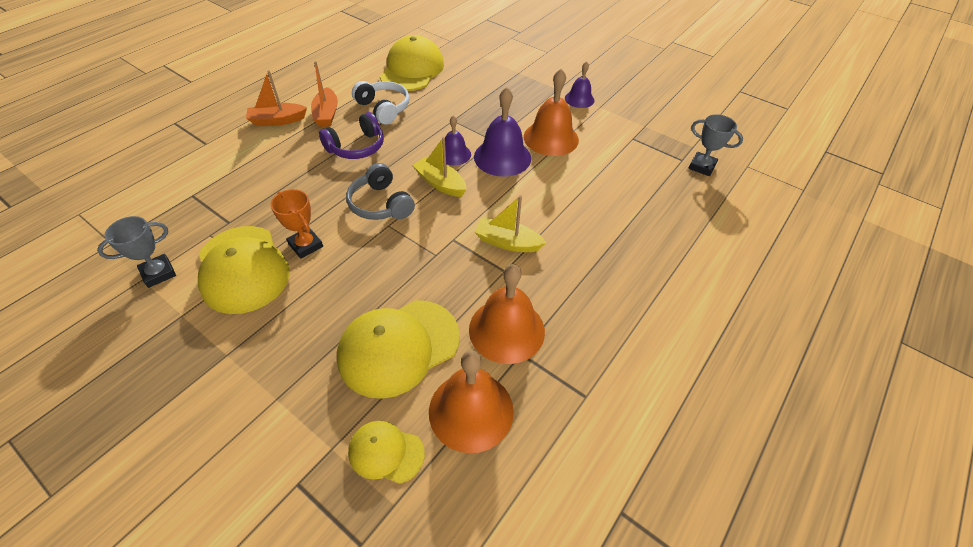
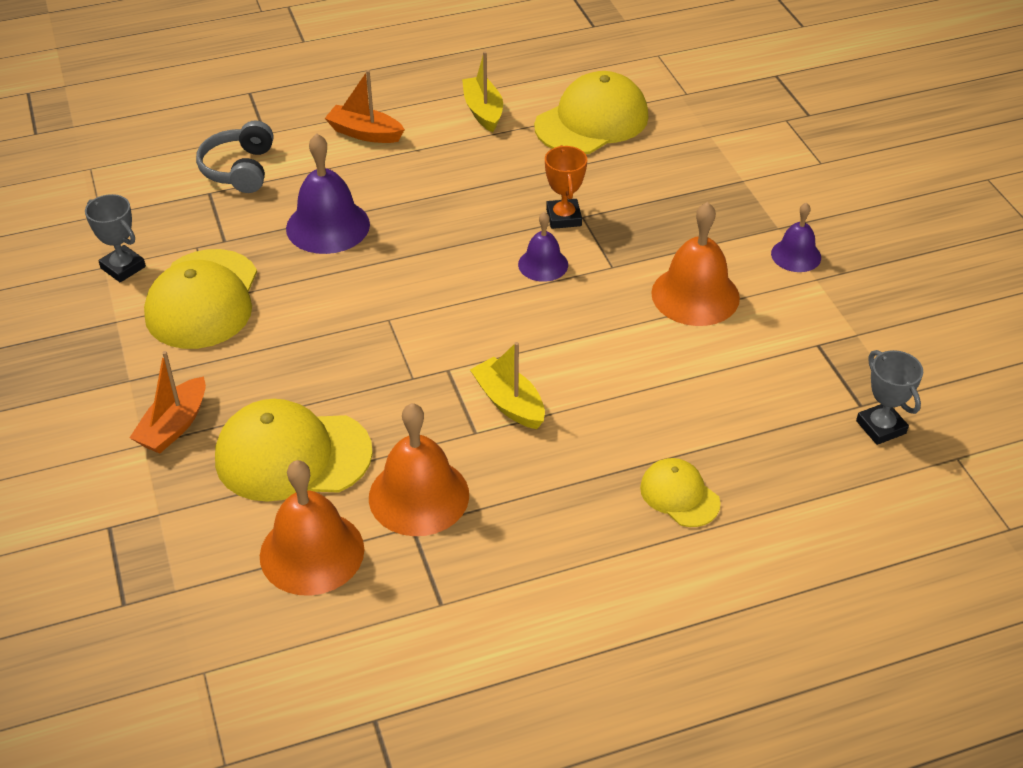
camera: 35 degrees right, 5 degrees down
(158, 273) = (123, 267): grey trophy -> grey trophy turned 45 degrees clockwise
(305, 245) = (283, 302): orange trophy -> orange trophy (563, 217)
(326, 114) = (429, 147): orange boat -> orange boat (174, 426)
(357, 147) = (430, 206): purple headphones -> none
(380, 204) = (400, 290): grey headphones -> grey headphones (239, 169)
(383, 108) = (506, 165): white headphones -> none
(386, 452) = (203, 544): yellow cap -> yellow cap (679, 495)
(440, 183) = (492, 295): yellow boat -> yellow boat (483, 111)
(502, 157) = (602, 294): purple bell -> purple bell (328, 226)

